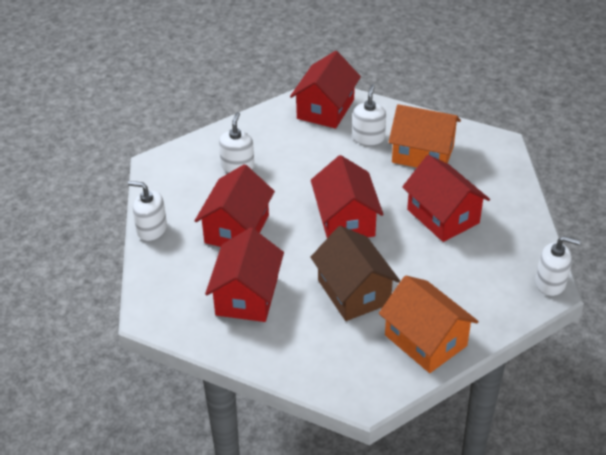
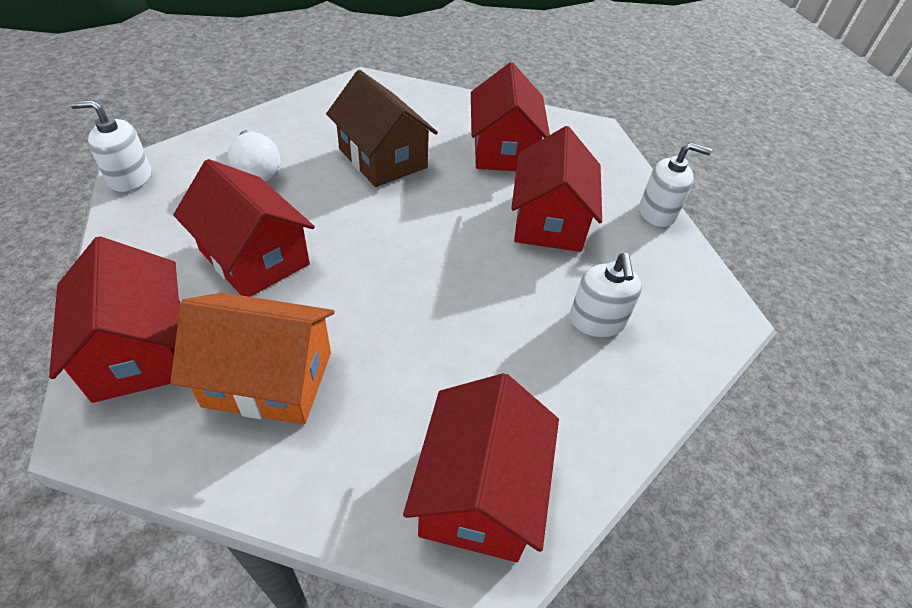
camera: 165 degrees right, 5 degrees up
(345, 220) = (402, 242): red house -> red house (139, 350)
(368, 138) = (376, 411): white soap dispenser -> none
(425, 340) = (302, 120): orange house -> none
(455, 285) = (257, 170): none -> white light bulb

